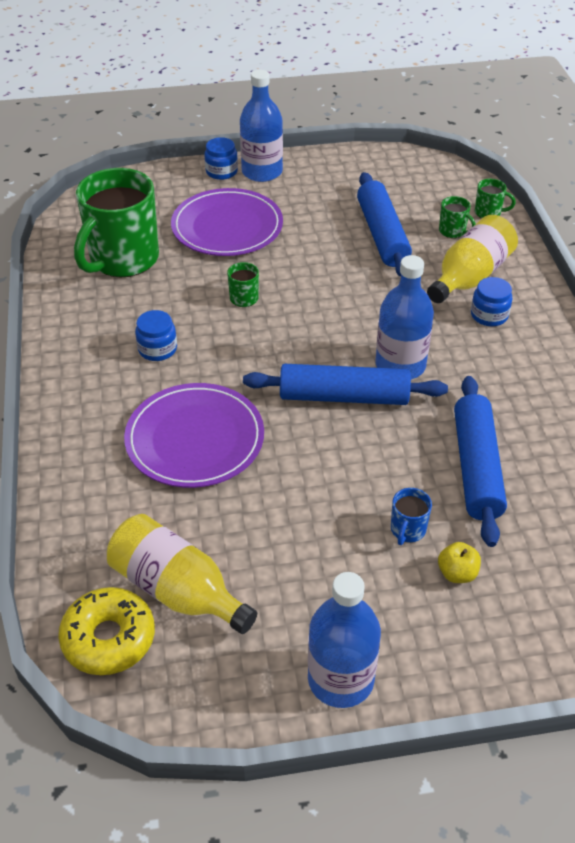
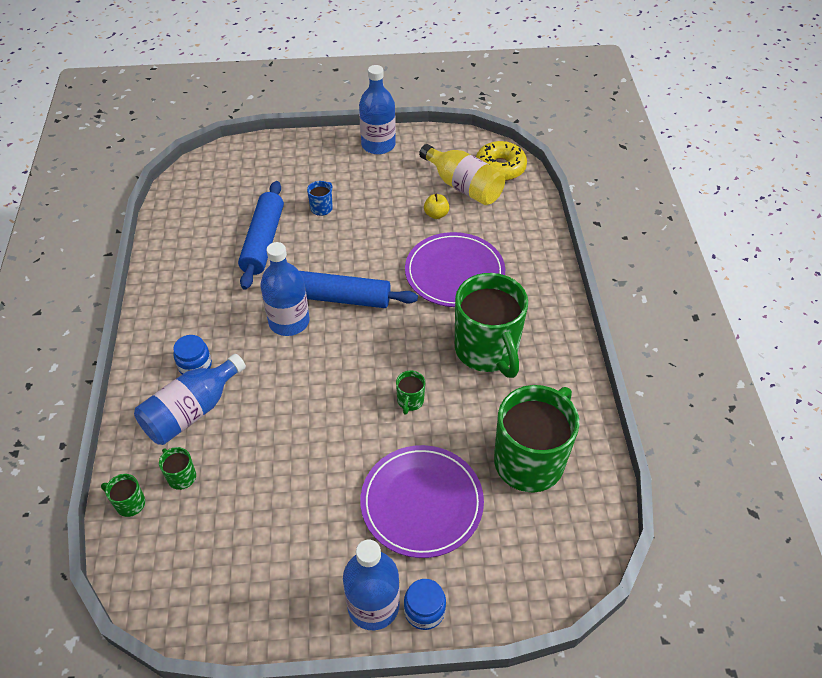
camera: 175 degrees left, 5 degrees up
(157, 349) = (487, 350): blue jar -> green mug
(382, 234) = (257, 477): blue rolling pin -> none
(457, 573) = (300, 185): yellow apple -> yellow apple (436, 214)
(469, 277) = (192, 411): yellow bottle -> blue bottle

